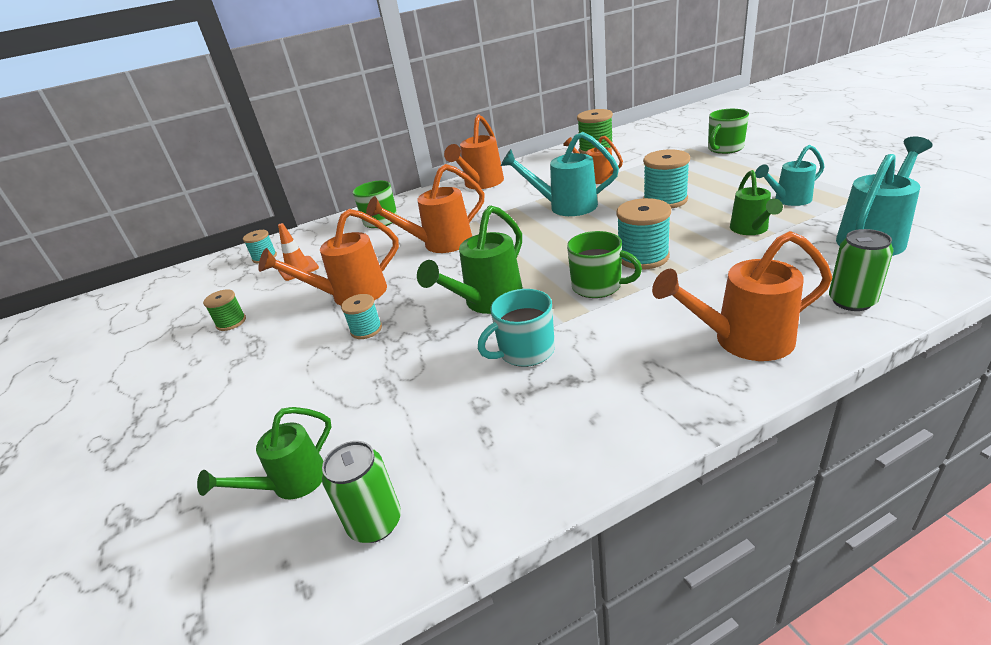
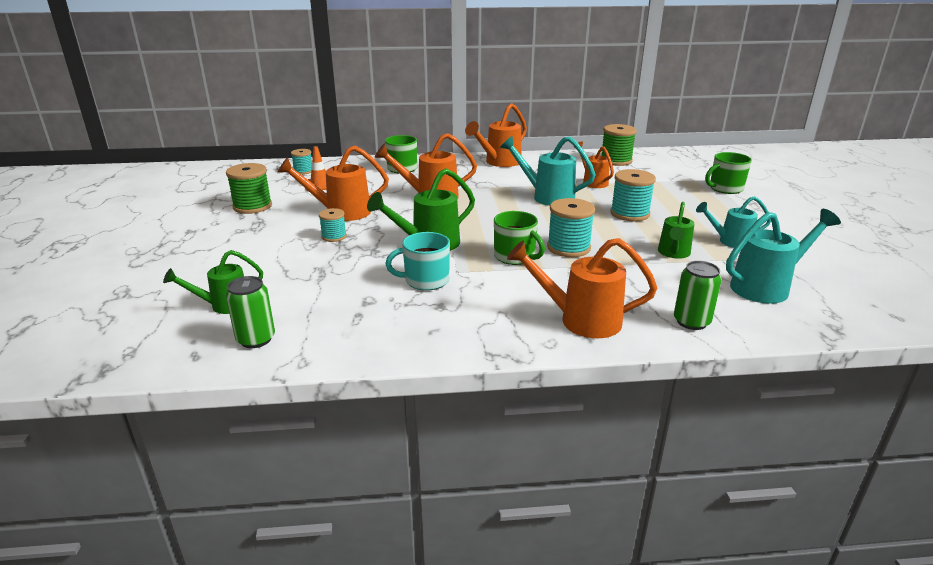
camera: 15 degrees right, 5 degrees down
(231, 322) = (252, 206): green spool -> green spool, size x1.69

